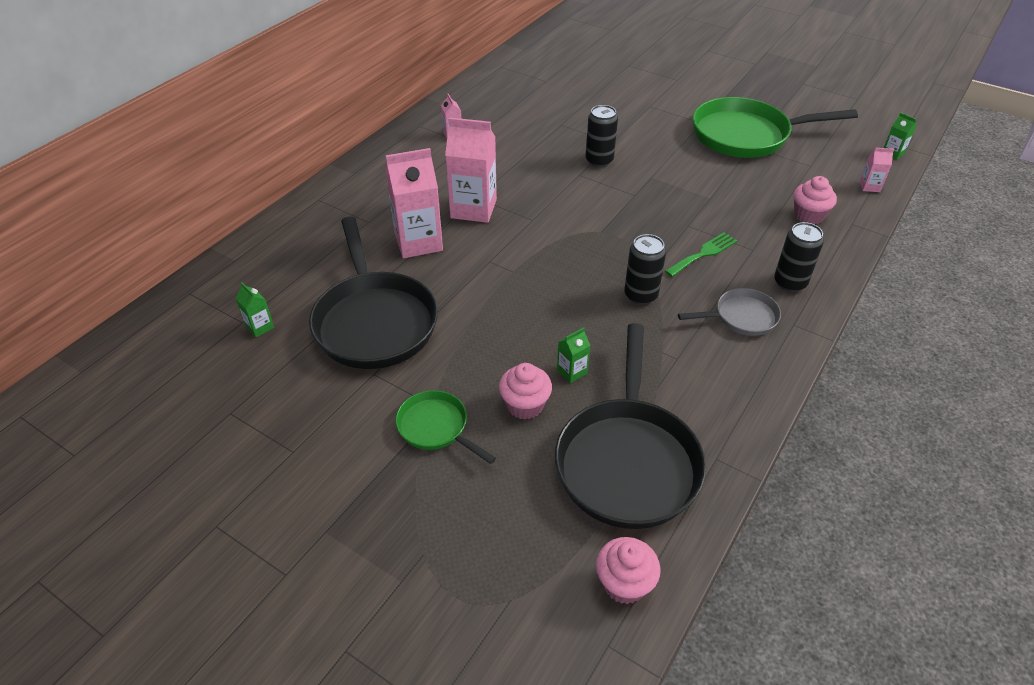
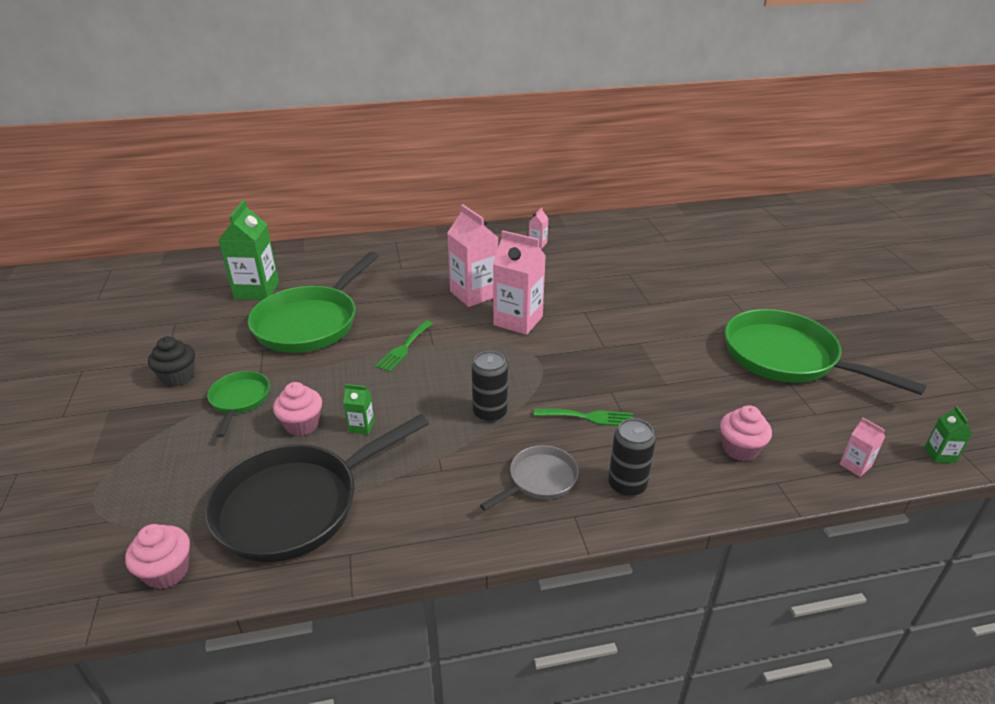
camera: 45 degrees right, 10 degrees down
(260, 327) = (257, 290): green carton -> green carton, size x2.18
(337, 453) = (178, 377): none -> black cupcake
(374, 321) = (310, 323): black pan -> green pan
(418, 242) = (408, 294): pink carton -> pink carton (518, 321)
(495, 289) = (404, 348): none -> green fork
(599, 160) = (616, 310): black can -> none
(741, 317) = (539, 479): grey pan -> grey pan turned 75 degrees counterclockwise

